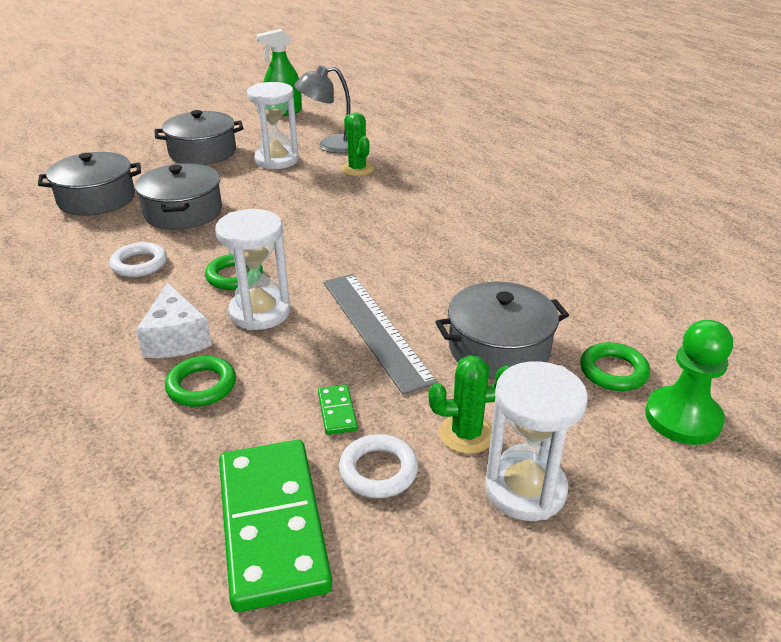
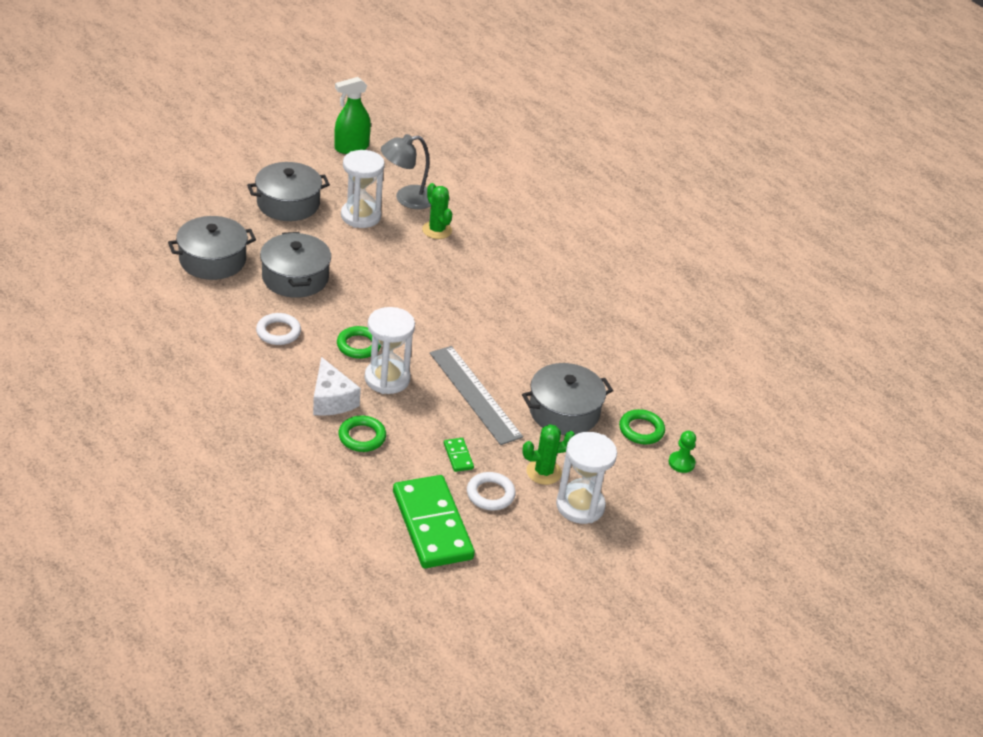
camera: 10 degrees left, 5 degrees up
(682, 418) = (681, 463): green pawn -> green pawn, size x0.56

